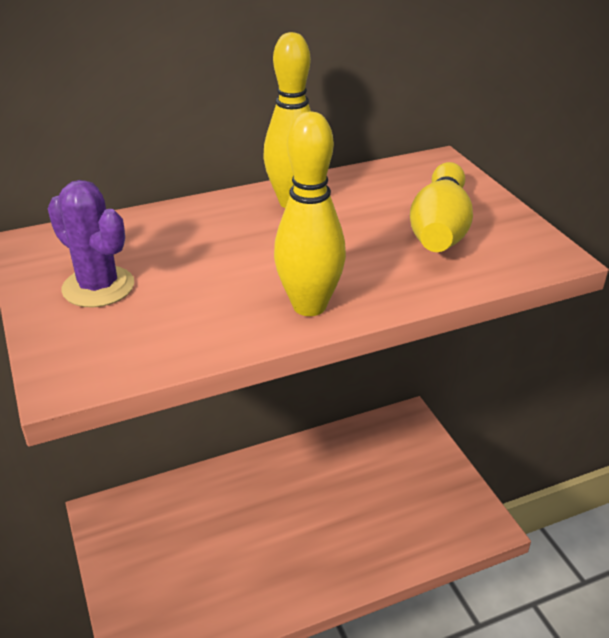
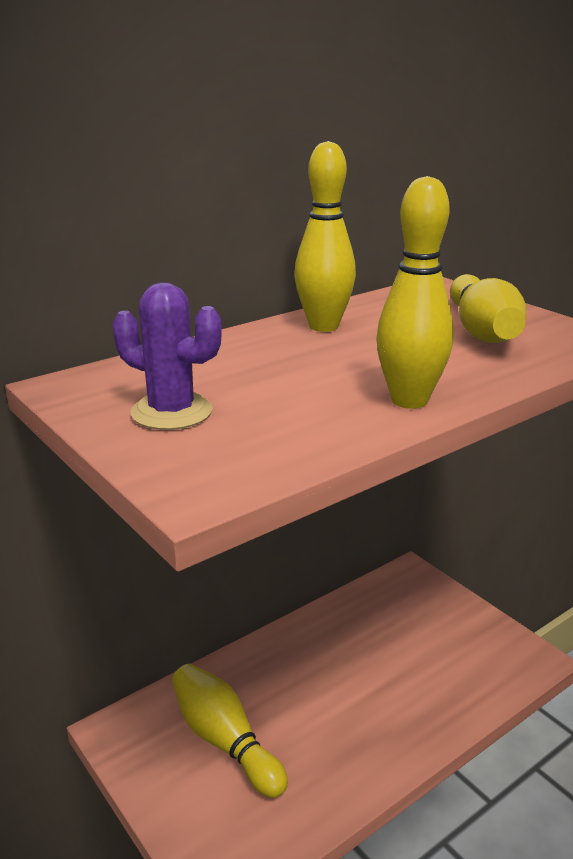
camera: 15 degrees left, 10 degrees down
(183, 542) = (225, 741): none -> yellow bowling pin

